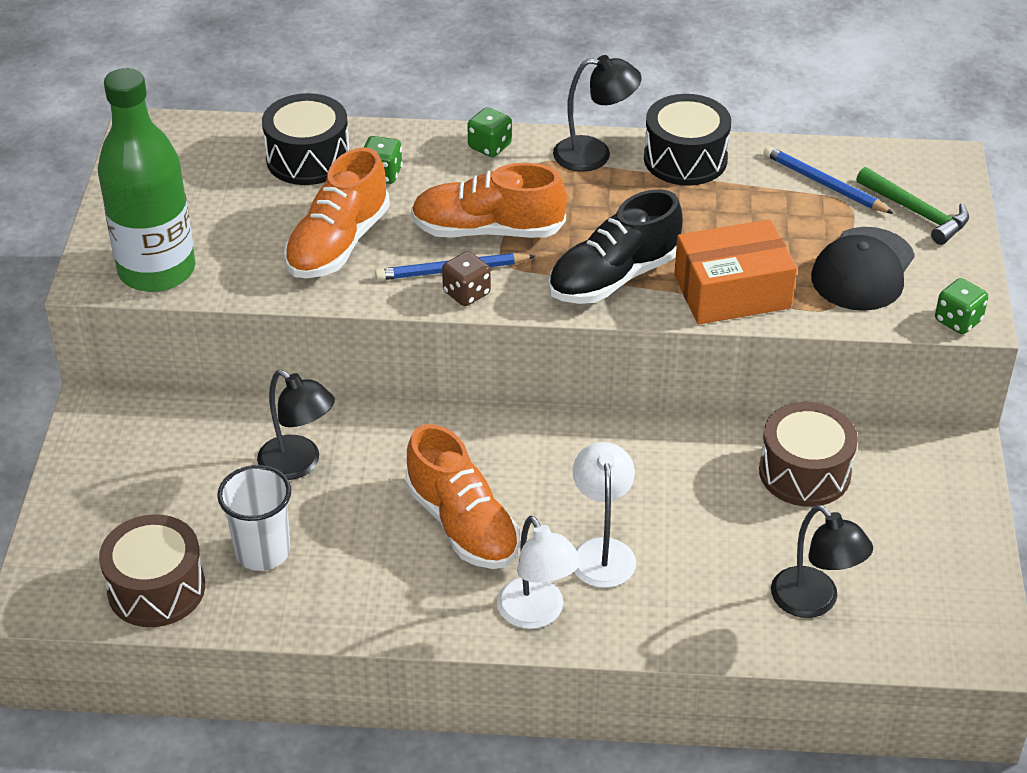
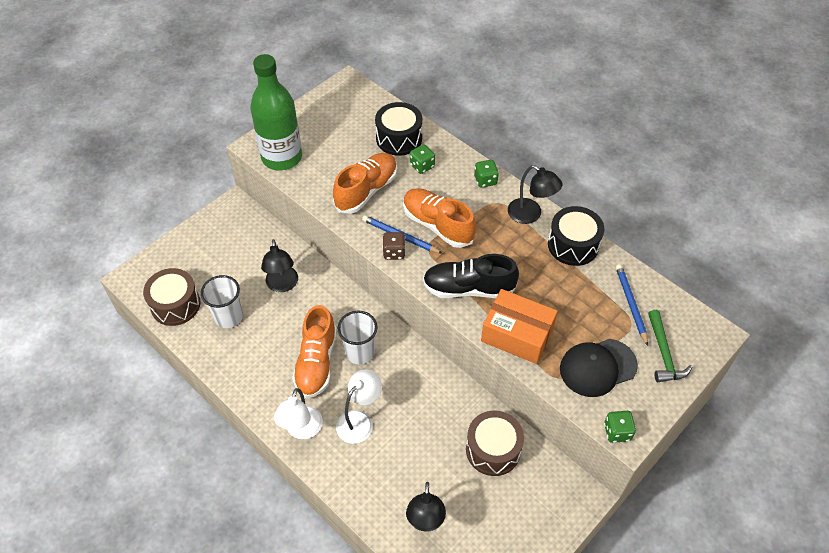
camera: 40 degrees right, 10 degrees up
(338, 244) = (366, 191): orange shoe -> orange shoe turned 150 degrees clockwise
(509, 475) = (360, 352): none -> white cup

